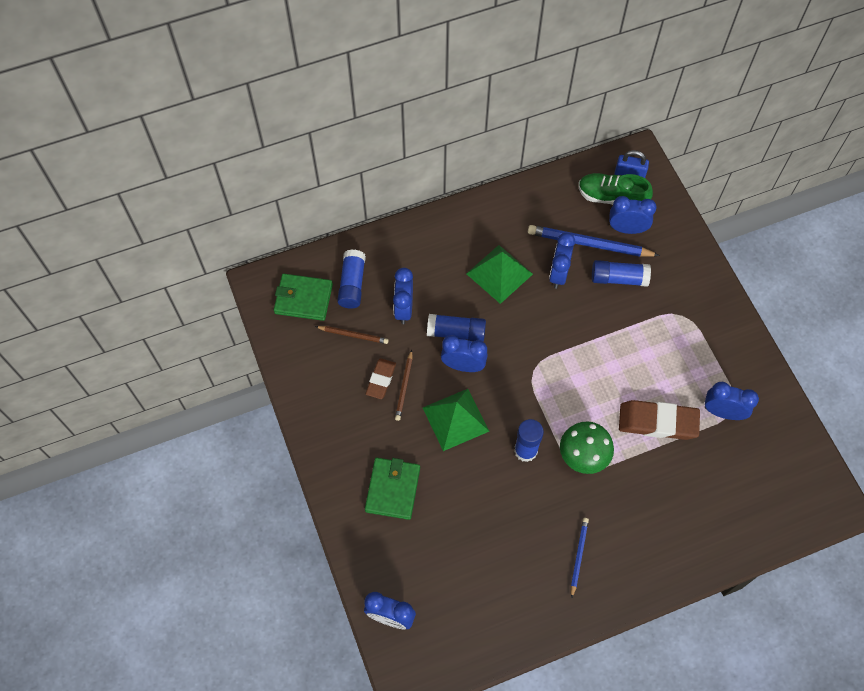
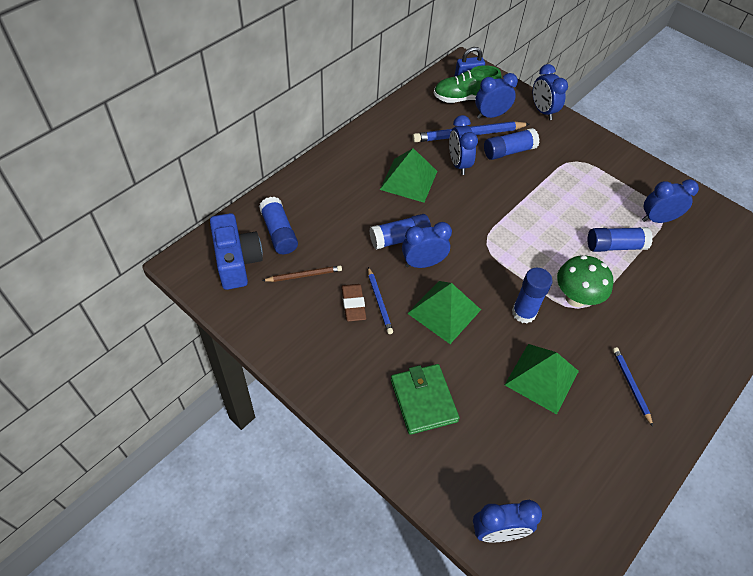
camera: 30 degrees left, 10 degrees down
(303, 299) = (237, 261): green wallet -> blue camera
(404, 309) = (340, 236): blue clock -> blue clock (542, 111)
(404, 387) = (379, 302): brown pencil -> blue pencil
(504, 515) = (541, 378): none -> green pyramid
(657, 422) = (615, 246): brown eraser -> blue glue stick

